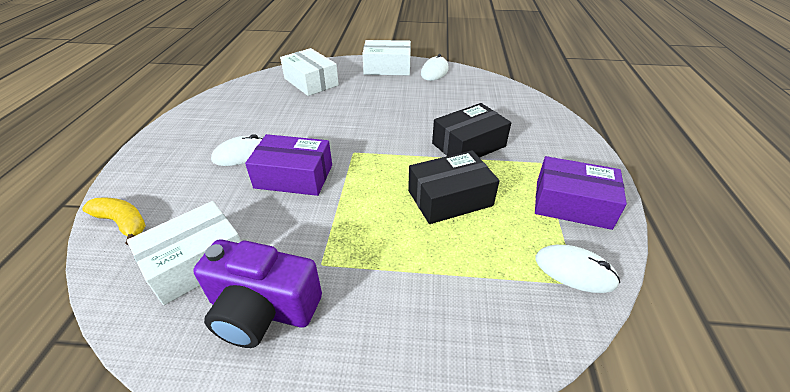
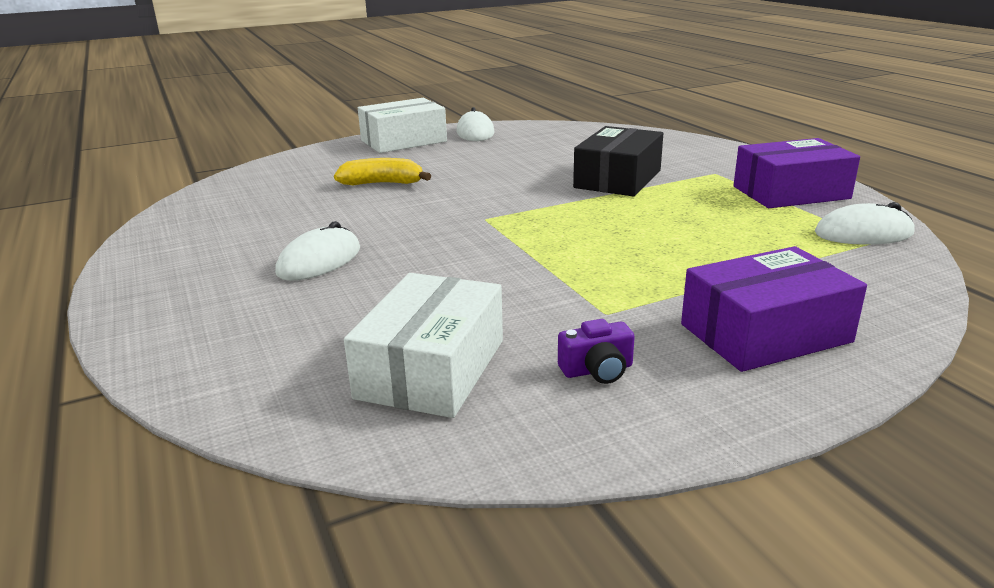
camera: 30 degrees left, 15 degrees down
(123, 223) = (232, 377): yellow banana -> yellow banana (382, 183)
(262, 309) = (597, 370): purple camera -> purple camera, size x0.43
(294, 176) = (438, 258): purple box -> purple box (765, 333)
(311, 82) = (308, 174): white box -> none
(450, 198) = (665, 222): black box -> none

